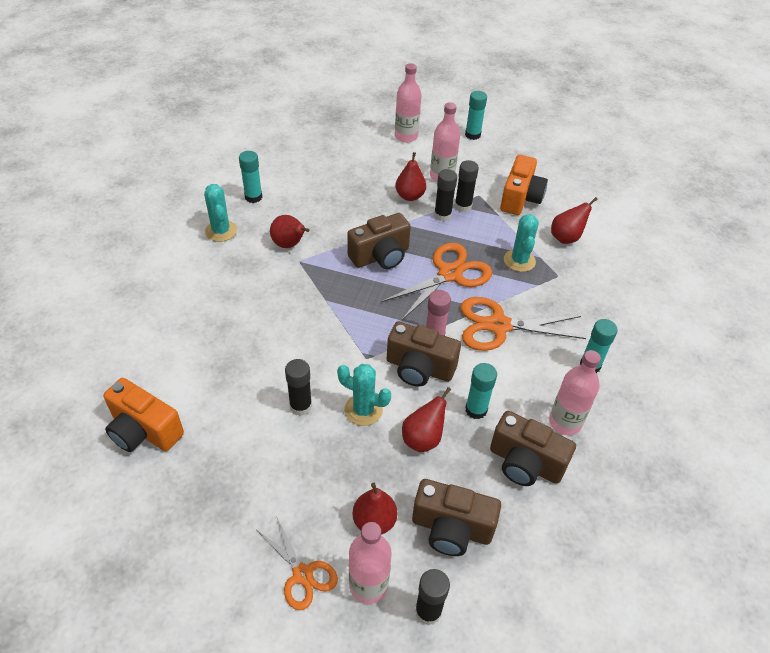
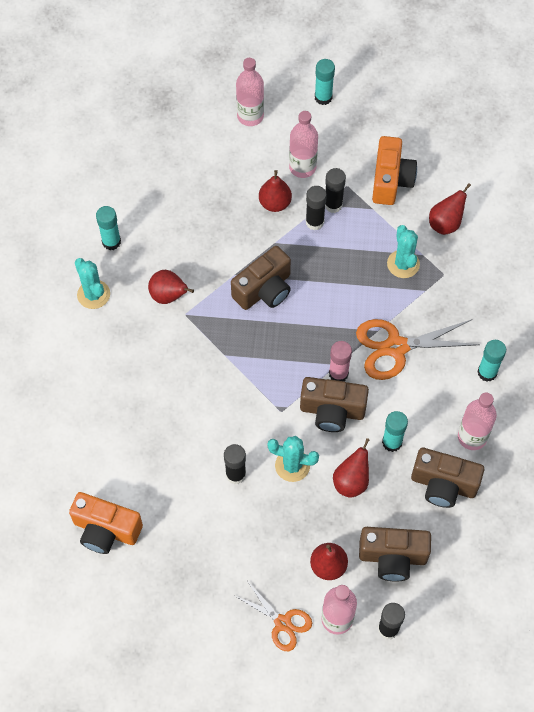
camera: 10 degrees left, 15 degrees up
(450, 274) = (338, 296): orange scissors -> none

